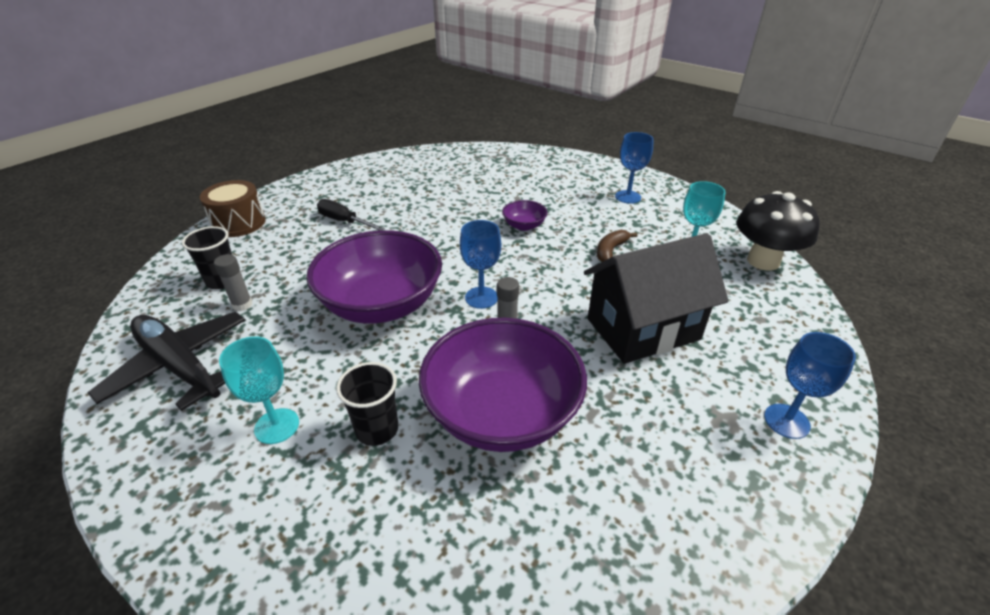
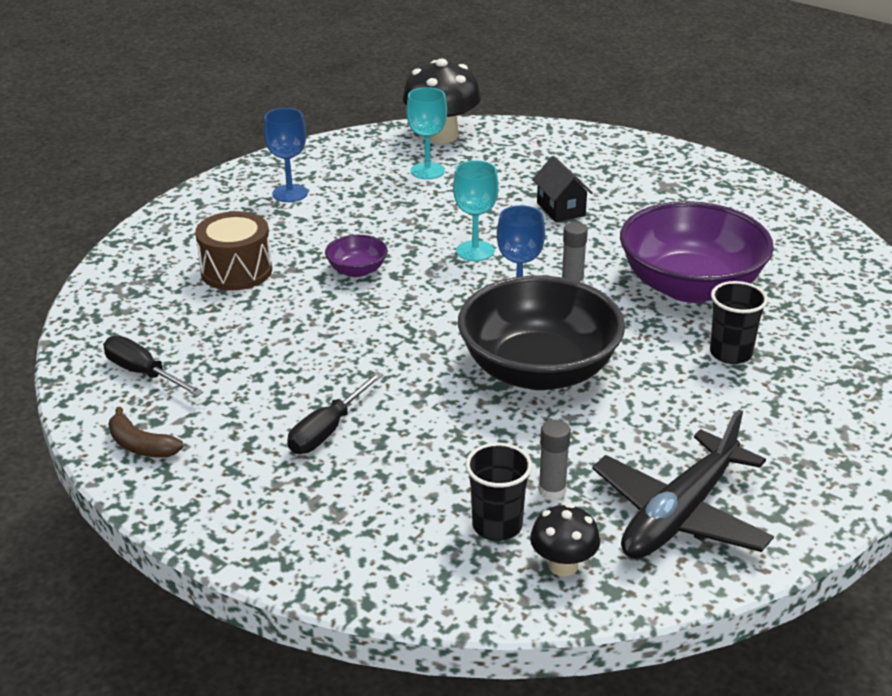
camera: 90 degrees left, 5 degrees down
(169, 306) = (563, 565): none -> black mushroom
(239, 223) = (320, 554): brown drum -> brown drum (236, 271)
(277, 426) = (746, 416): turquoise goblet -> turquoise goblet (475, 251)
(382, 304) = (538, 370): purple bowl -> black bowl
(416, 167) = (143, 373): none -> black screwdriver
(610, 250) = (420, 215): brown banana -> brown banana (141, 445)
(643, 329) = (561, 209): black house -> black house, size x0.48
(786, 421) = (662, 163): blue goblet -> none

